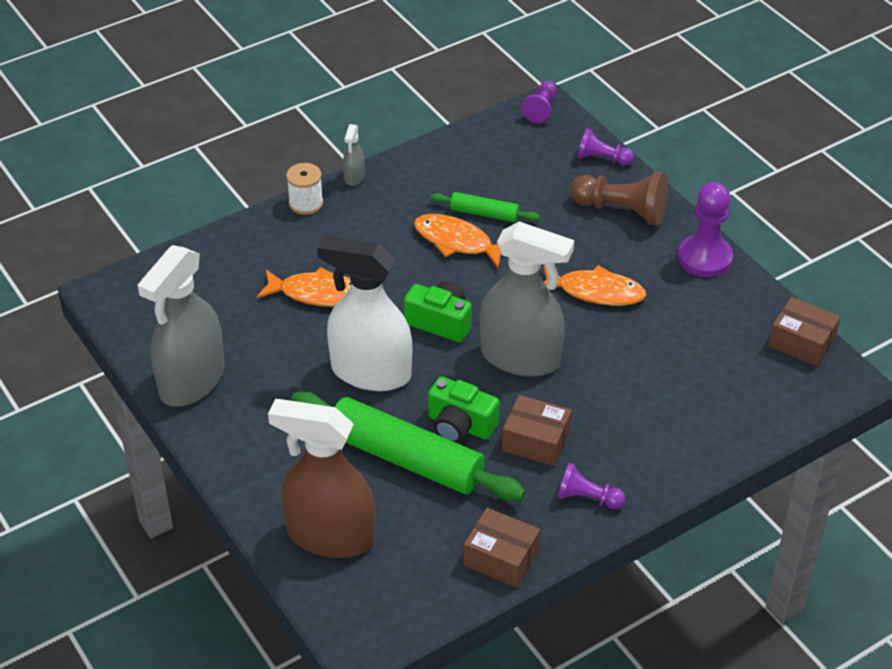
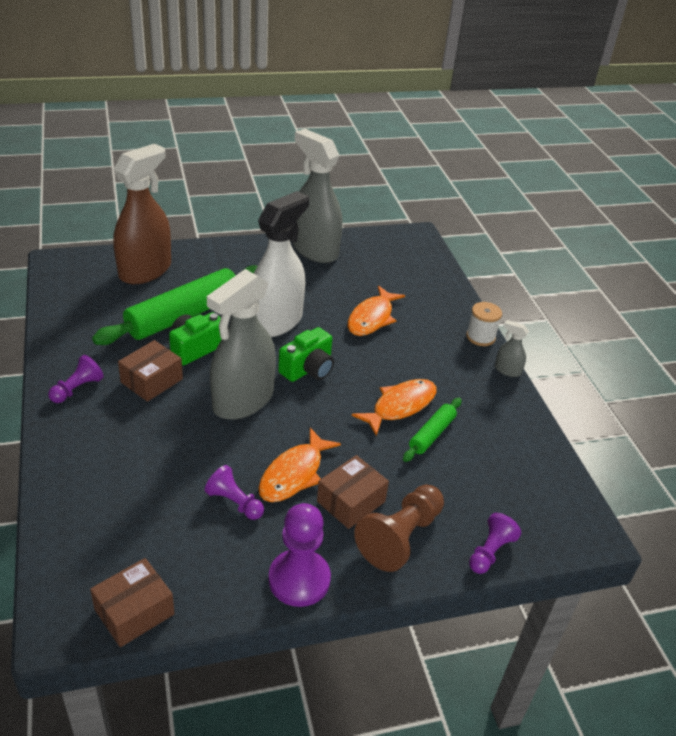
camera: 105 degrees right, 5 degrees down
(501, 558) = (64, 332): brown box -> brown box (351, 501)
(541, 109) = (587, 529): purple pawn -> purple pawn (234, 502)

